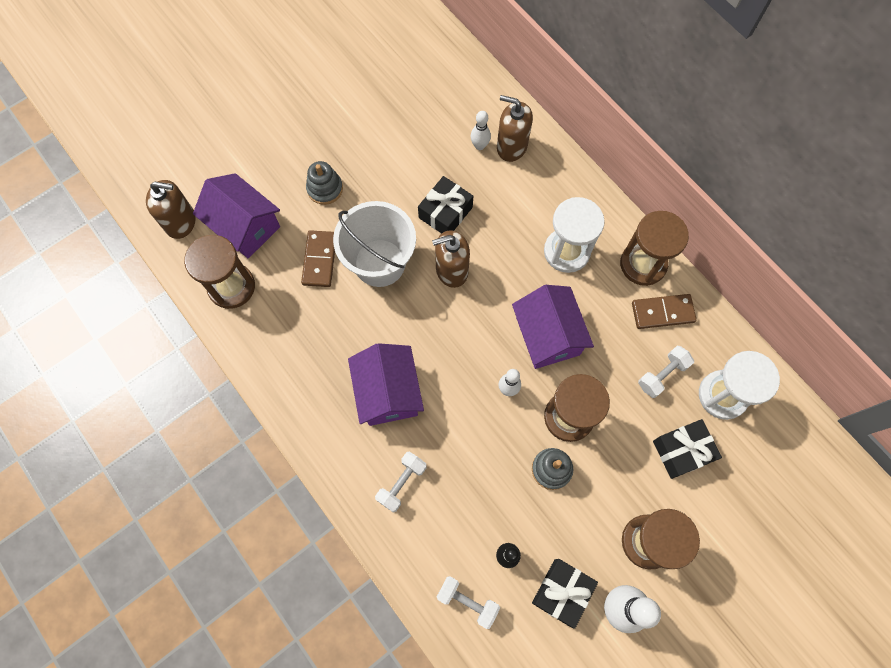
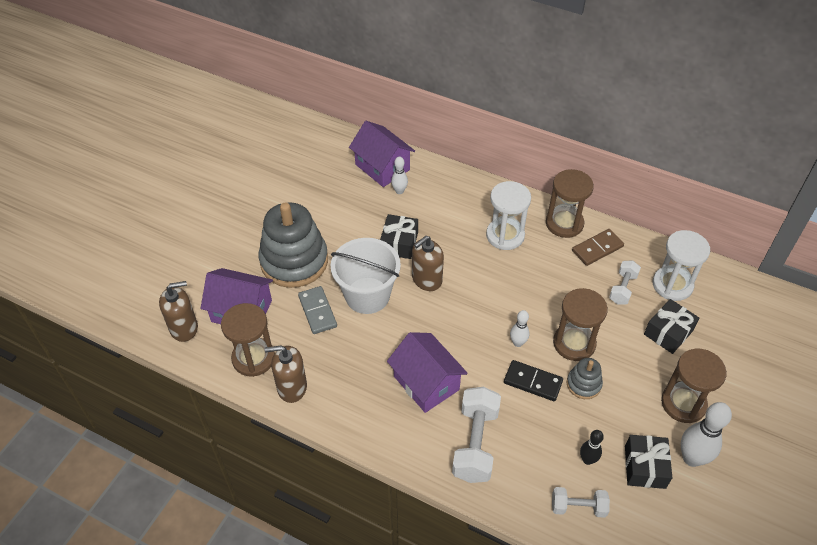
camera: 25 degrees left, 20 degrees down
(319, 260) = (317, 311): brown domino -> grey domino
(325, 189) = (294, 261): grey stacking toy -> grey stacking toy, size x2.17
(401, 483) = (475, 443): white dumbbell -> white dumbbell, size x1.72
(499, 442) = (533, 382): none -> black domino
(511, 146) = (423, 183): brown soap dispenser -> brown soap dispenser (292, 387)
(547, 335) = (525, 295): purple house -> purple house (382, 167)

